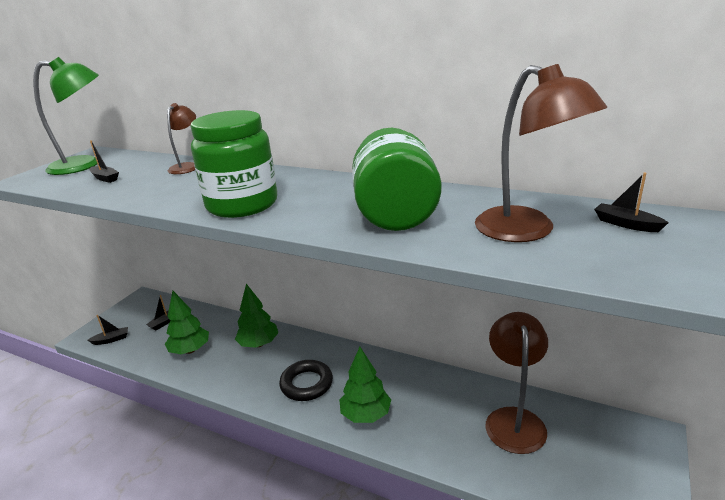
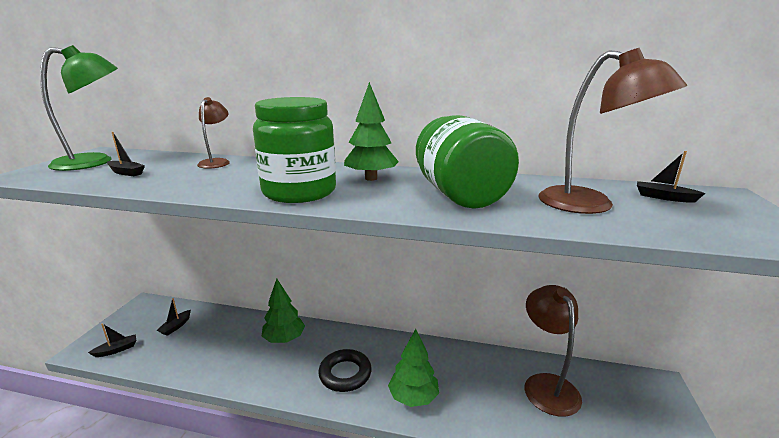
camera: 15 degrees left, 5 degrees down
(190, 350) = (211, 352): green tree -> green tree (371, 178)

